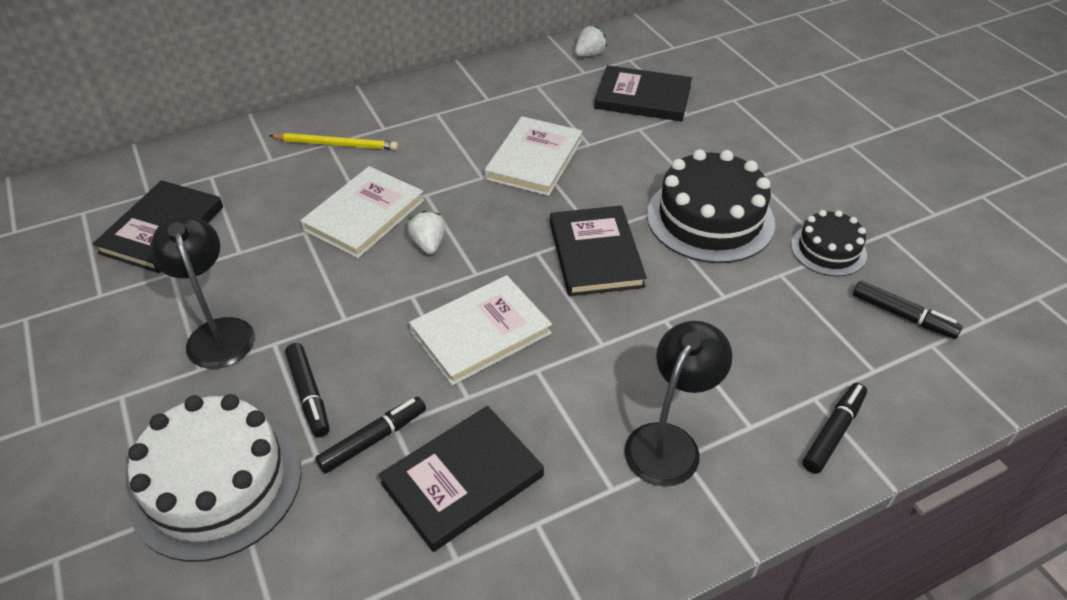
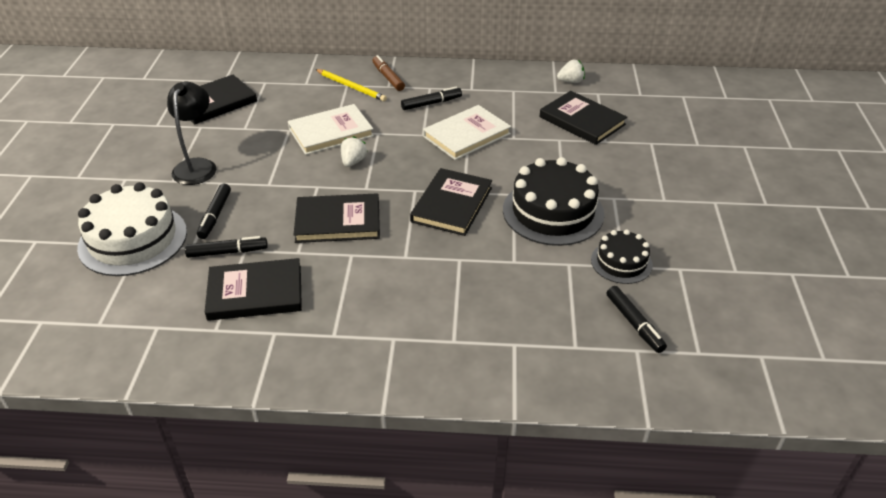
camera: 30 degrees right, 5 degrees down
(373, 117) = (388, 77): none -> brown marker
(481, 332) = (338, 221): white book -> black book
(669, 442) = (392, 326): black lamp -> none
(833, 432) = (506, 368): black marker -> black marker (431, 103)

